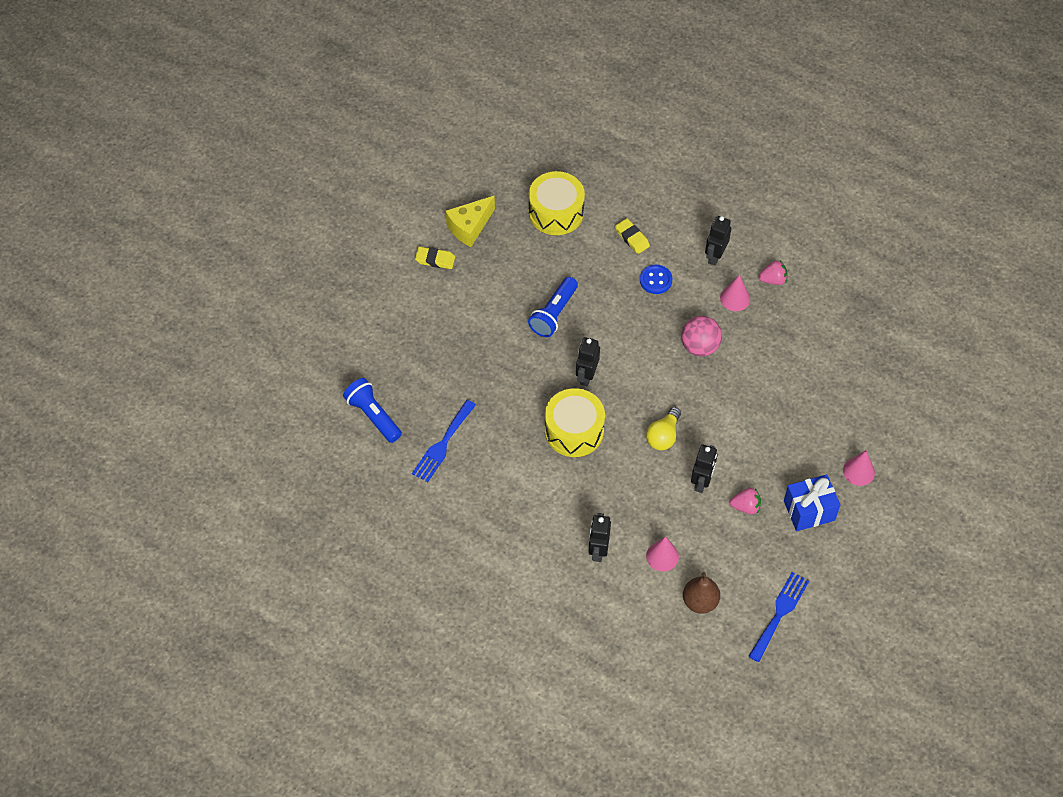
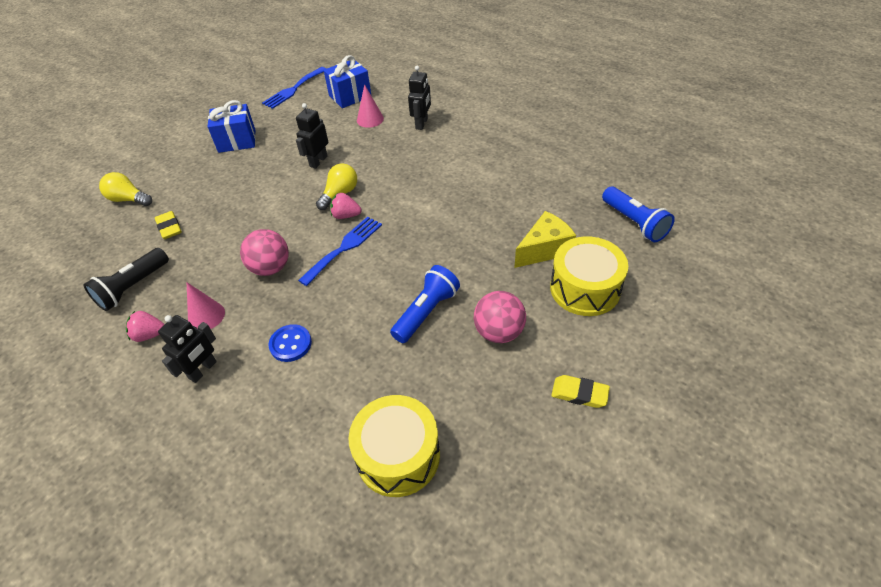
camera: 170 degrees left, 10 degrees down
(443, 444) = (558, 197): blue fork -> blue fork (344, 248)
(469, 227) = (530, 441): yellow cheese -> yellow cheese (544, 249)
(494, 301) = (499, 332): none -> pink ball
(574, 430) = (425, 202): yellow drum -> yellow drum (585, 288)
(586, 376) = (402, 247): black robot -> none
(632, 238) = (300, 404): yellow eraser -> yellow eraser (169, 227)
(700, 601) = (350, 96): brown pear -> blue gift
(745, 506) = (288, 145): pink strawberry -> pink strawberry (346, 215)
(814, 319) = (132, 287): none -> black flashlight
(858, 471) = (178, 163): pink cone -> none
(882, 417) = (128, 199): none -> yellow light bulb

